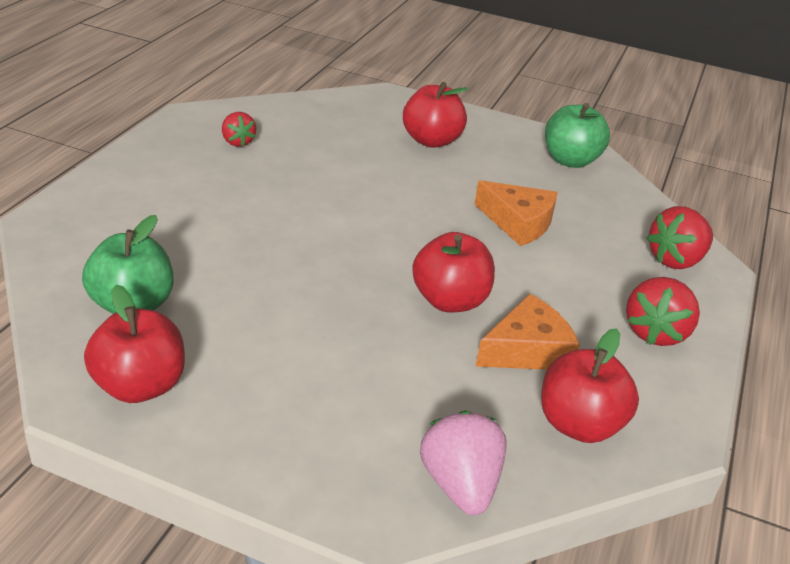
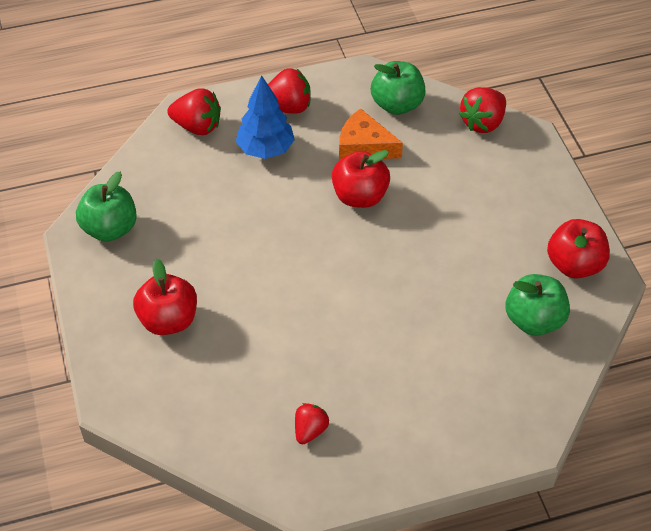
camera: 125 degrees left, 15 degrees up
(460, 485) = (482, 123): pink strawberry -> red strawberry
(518, 223) = (237, 212): orange cheese -> none
(579, 424) = (397, 105): red apple -> green apple
(594, 282) = (266, 149): none -> blue tree

